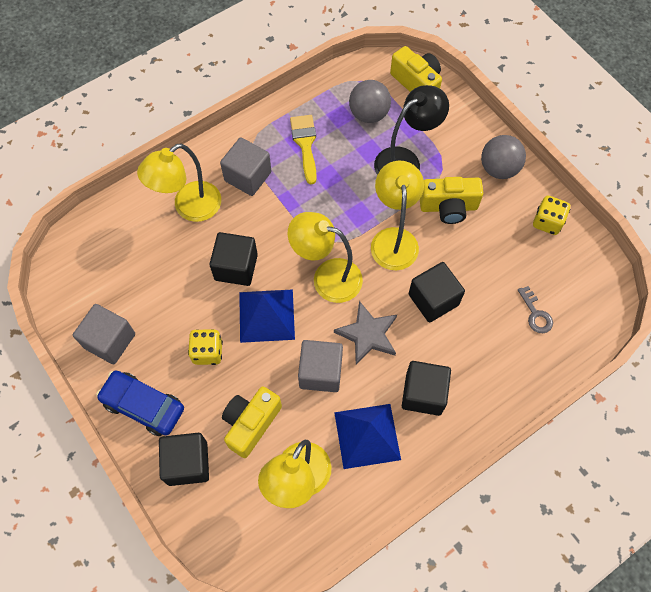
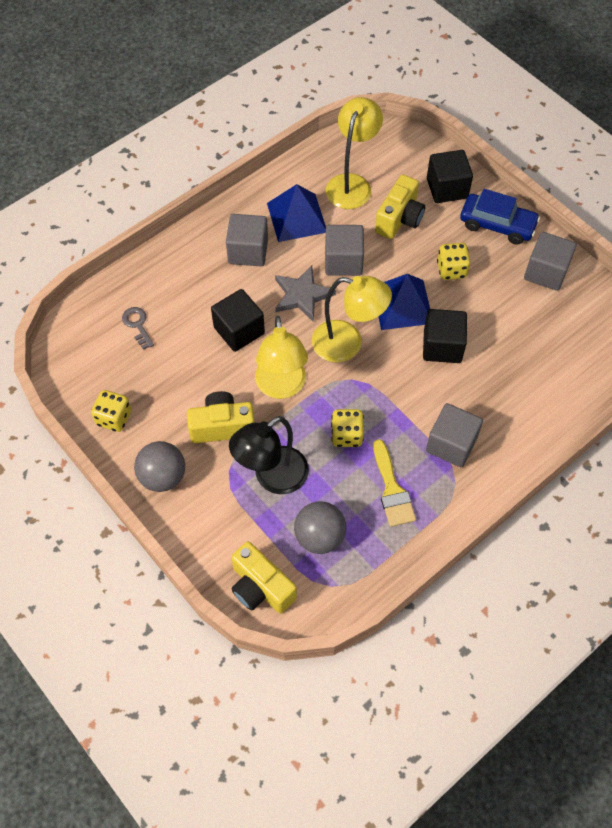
camera: 175 degrees right, 5 degrees down
(189, 207) = (507, 403): yellow lamp -> none
(338, 191) = (347, 435): none -> yellow dice
(423, 394) = (248, 251): black cube -> grey cube

